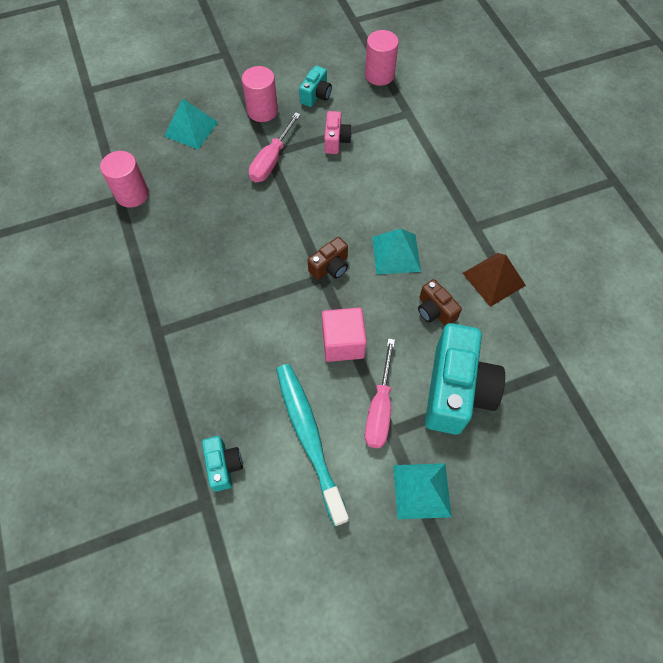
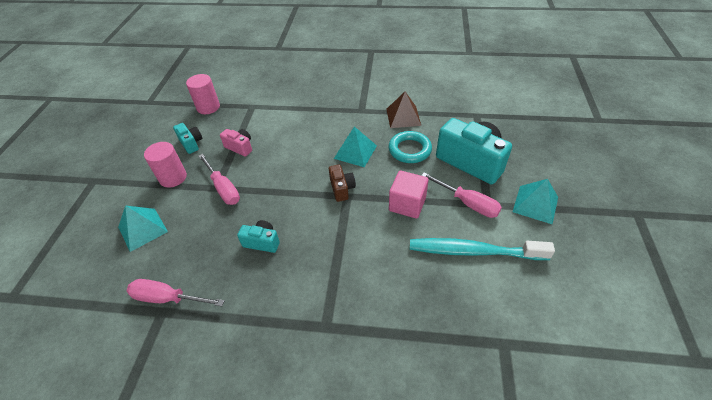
camera: 60 degrees left, 15 degrees down
(132, 194) = (168, 298): pink cylinder -> pink screwdriver
(224, 465) = (475, 317): turquoise camera -> turquoise camera (262, 242)
(435, 311) = (409, 150): brown camera -> turquoise ring

